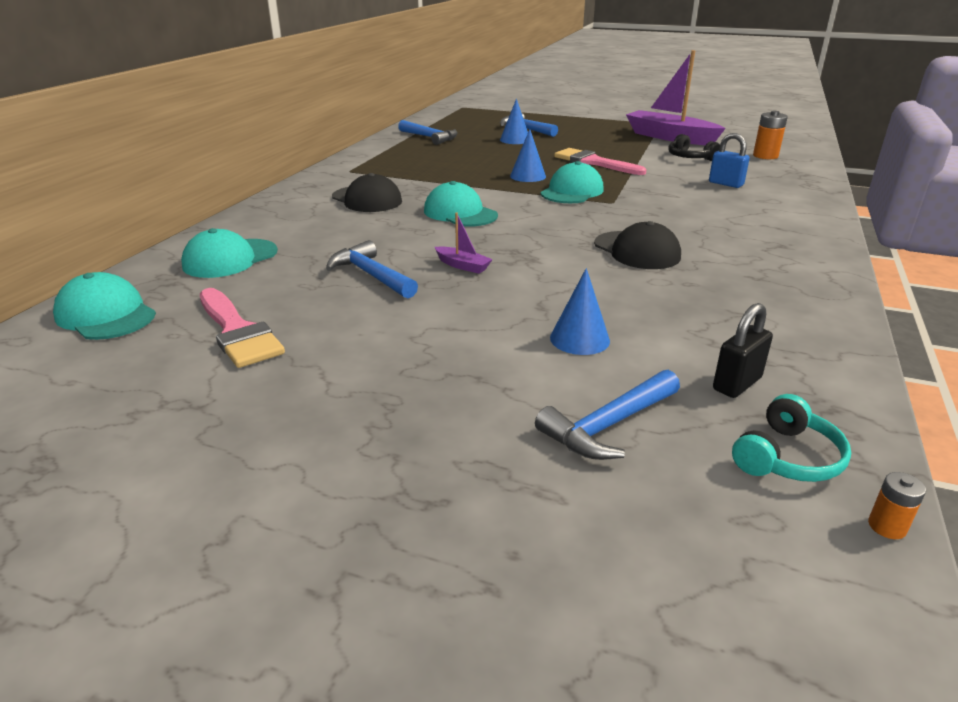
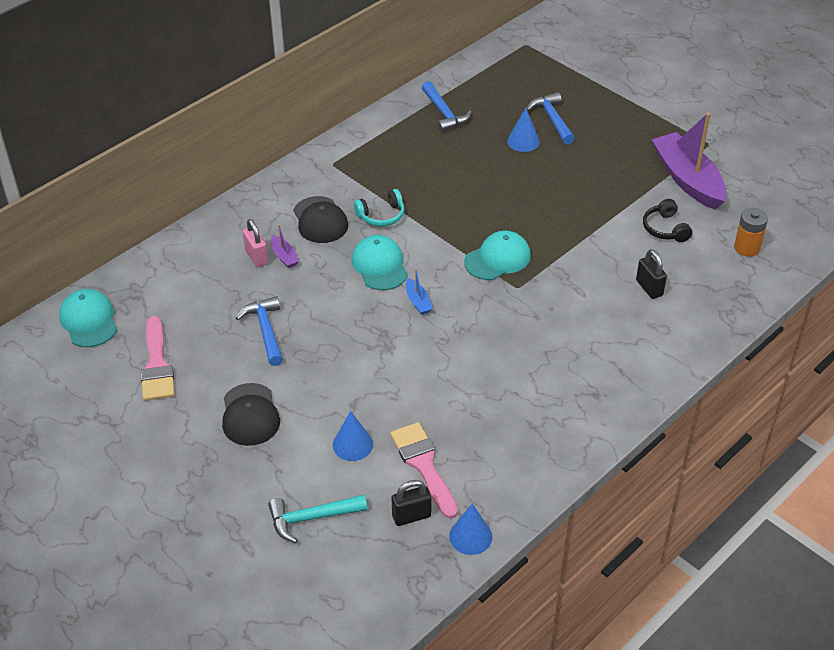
camera: 25 degrees right, 15 degrees up
(230, 259) = (183, 278): turquoise cap -> none
(314, 230) = (256, 257): none -> pink padlock
(463, 266) = (334, 340): purple boat -> purple boat (284, 256)
(526, 226) = (418, 301): none -> blue boat
(528, 176) = (480, 219): blue cone -> blue cone (470, 536)
(594, 162) = (562, 211): pink brush -> pink brush (423, 465)
(608, 426) = (311, 518): blue hammer -> turquoise hammer
(637, 251) = (474, 363): black cap -> black cap (250, 415)
(726, 184) = (649, 288): blue padlock -> black padlock
(787, 457) = (384, 574): turquoise headphones -> turquoise headphones (381, 215)
(887, 526) = (388, 628): orange battery -> none

